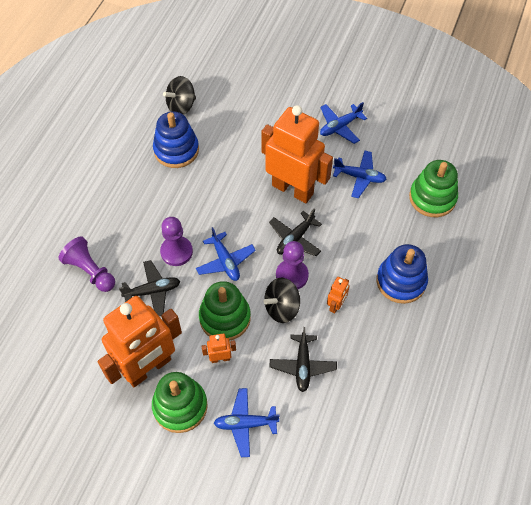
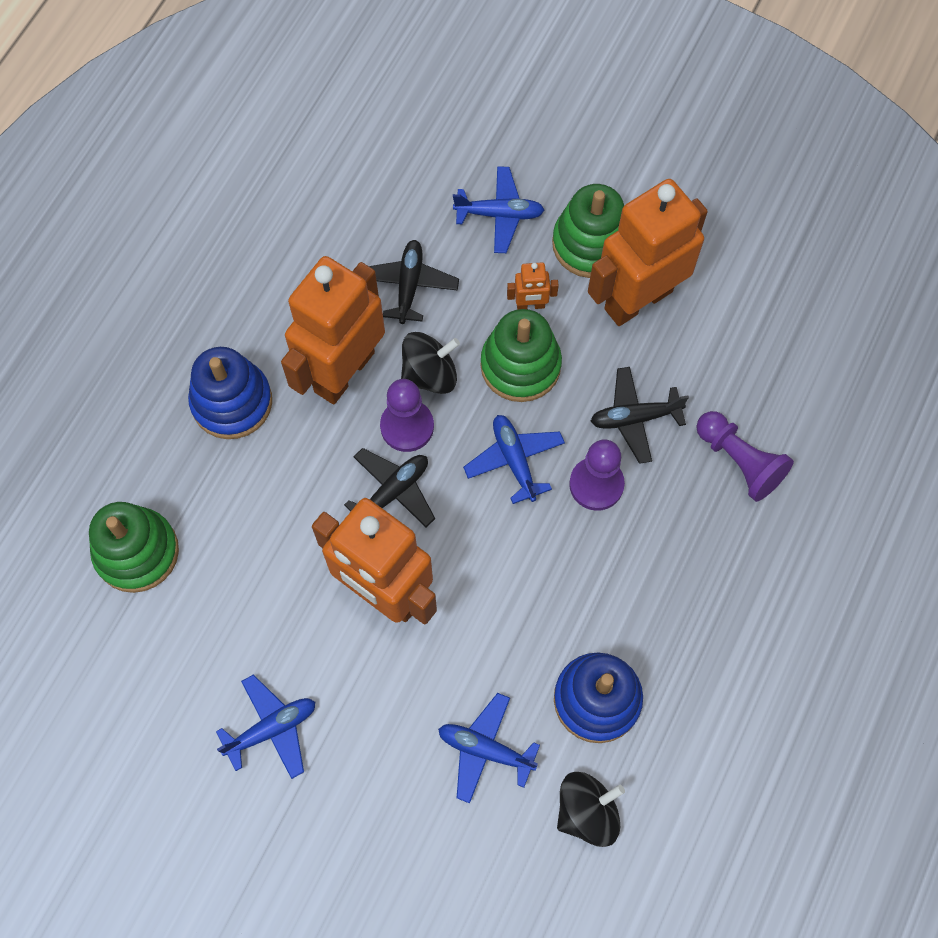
camera: 175 degrees left, 10 degrees up
(336, 305) = (343, 371): orange robot -> orange robot, size x2.49
(359, 177) = (257, 607): blue plane -> blue plane (485, 749)

